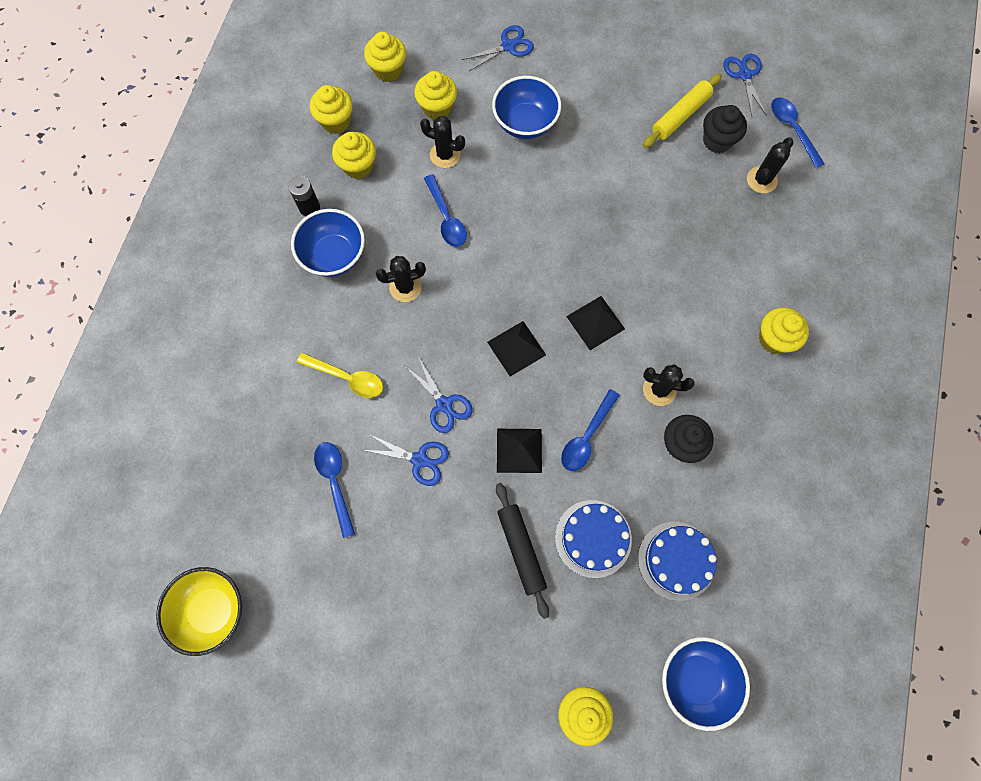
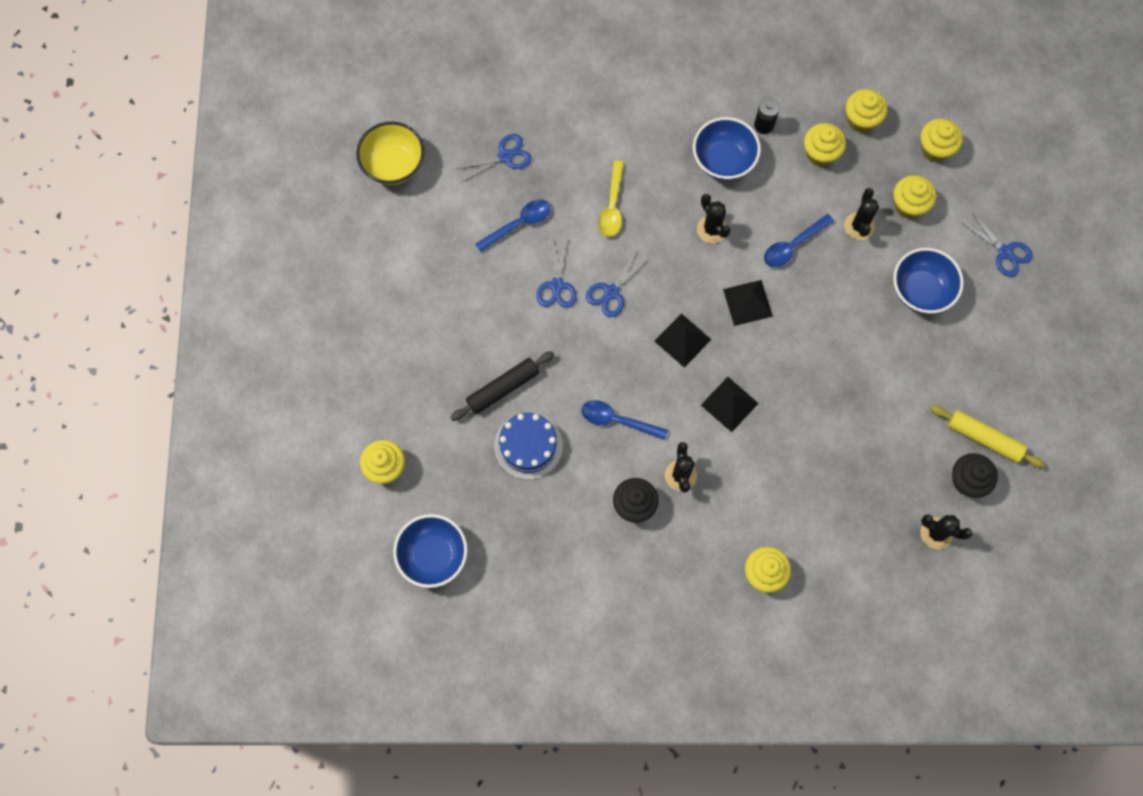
camera: 75 degrees right, 0 degrees up
(519, 450) = (588, 365): black pyramid -> black pyramid (748, 302)
(676, 560) = (528, 520): blue cake -> none
(744, 75) = (1058, 495): blue scissors -> blue scissors (505, 156)
(792, 129) = (1008, 555): blue spoon -> none

